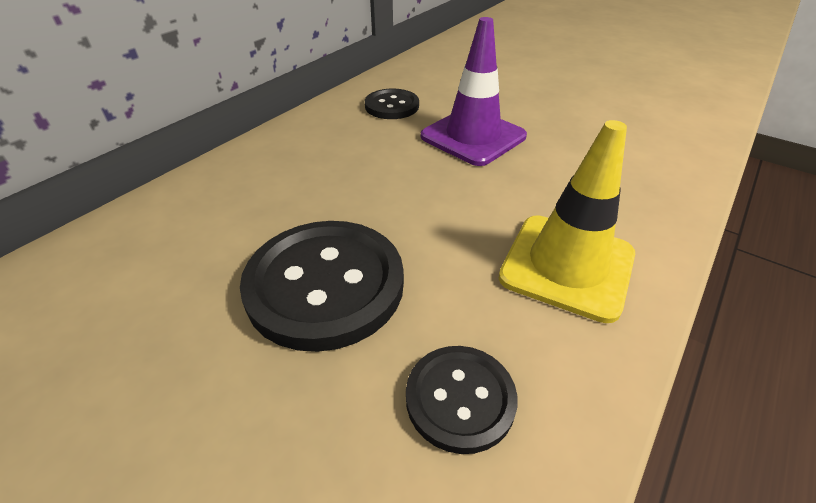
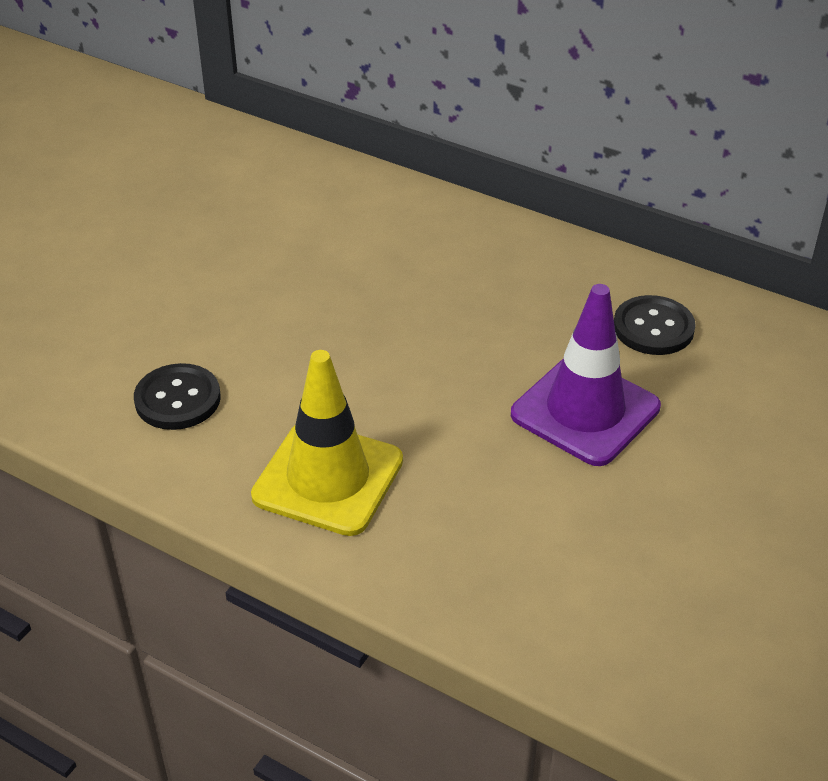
camera: 85 degrees right, 0 degrees up
(325, 285) = (294, 314): black button -> none

